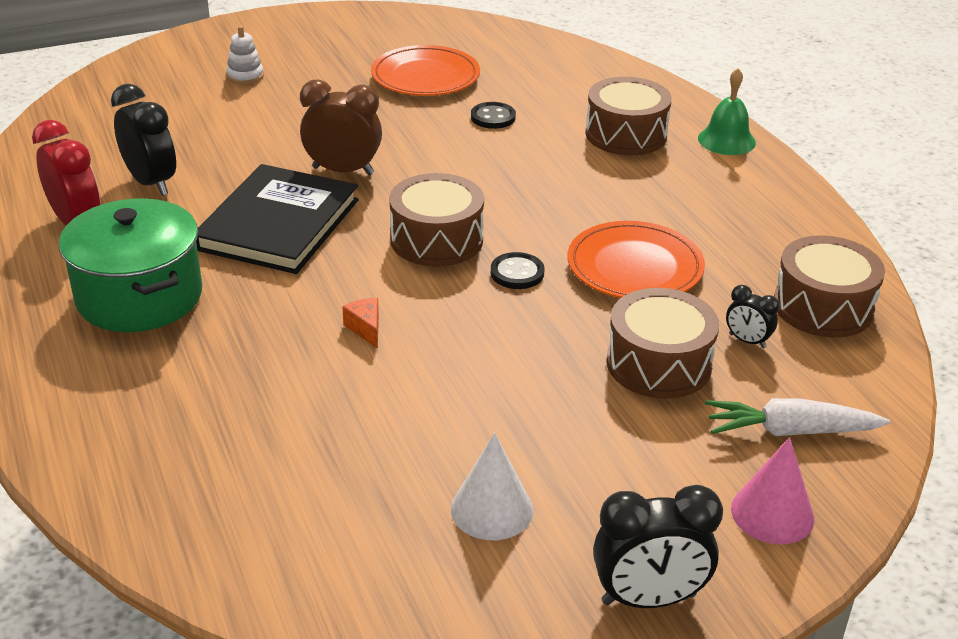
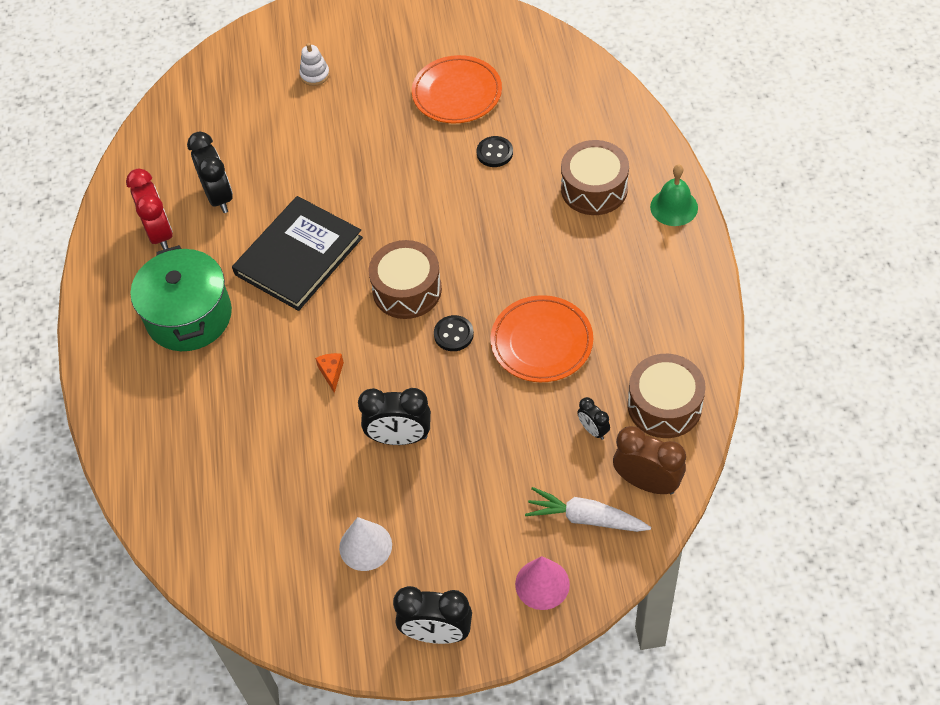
camera: 20 degrees right, 20 degrees up
(343, 171) = (360, 202): brown clock -> brown clock (647, 482)
(490, 382) = (399, 438): none -> black clock
(658, 364) = (521, 441): brown drum -> none

